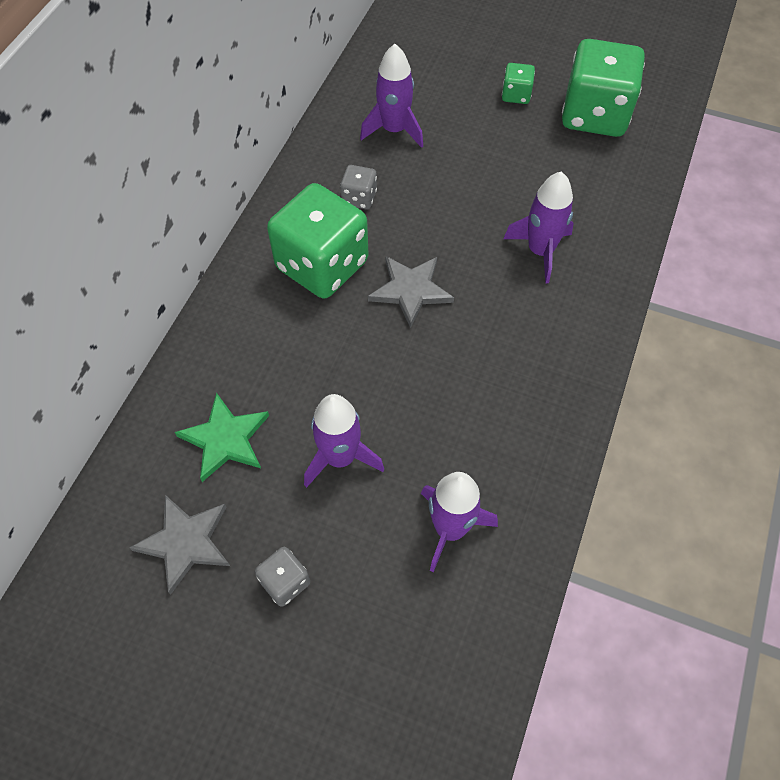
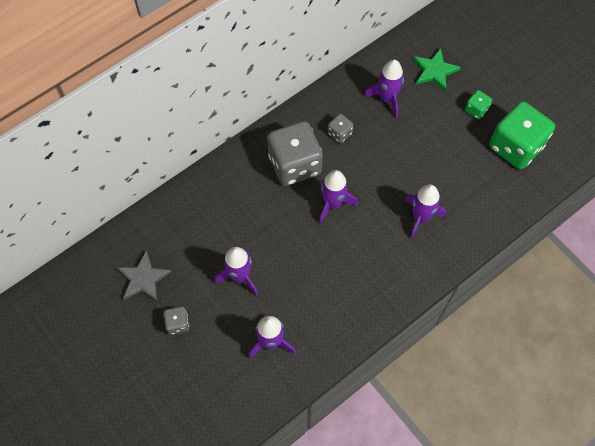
camera: 30 degrees right, 5 degrees up
(225, 439) = (190, 236): green star -> green star (434, 71)
(322, 265) = (294, 164): green dice -> grey dice
(410, 290) = (333, 204): grey star -> purple rocket

